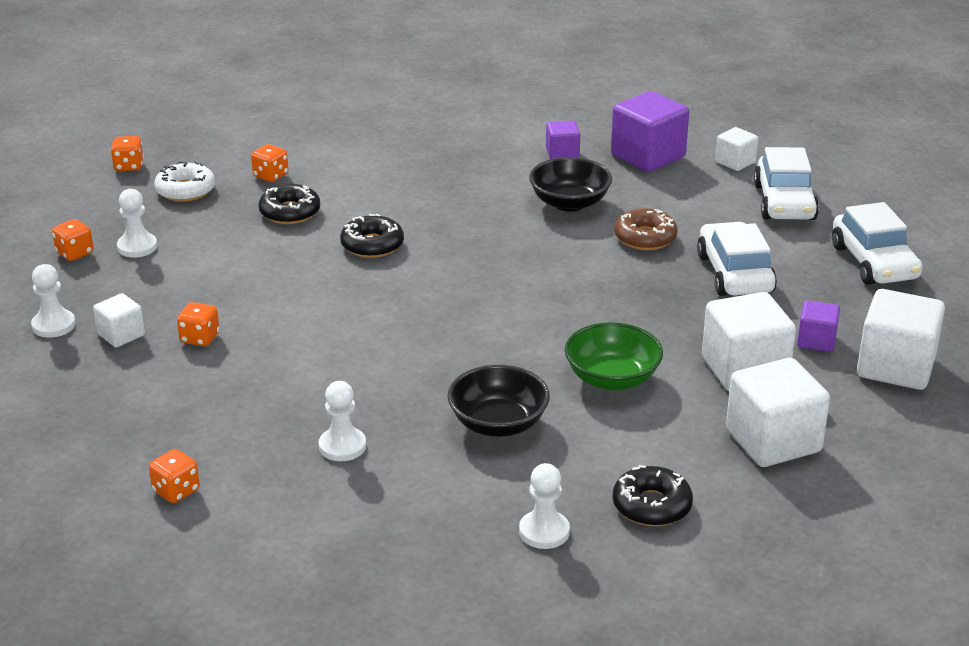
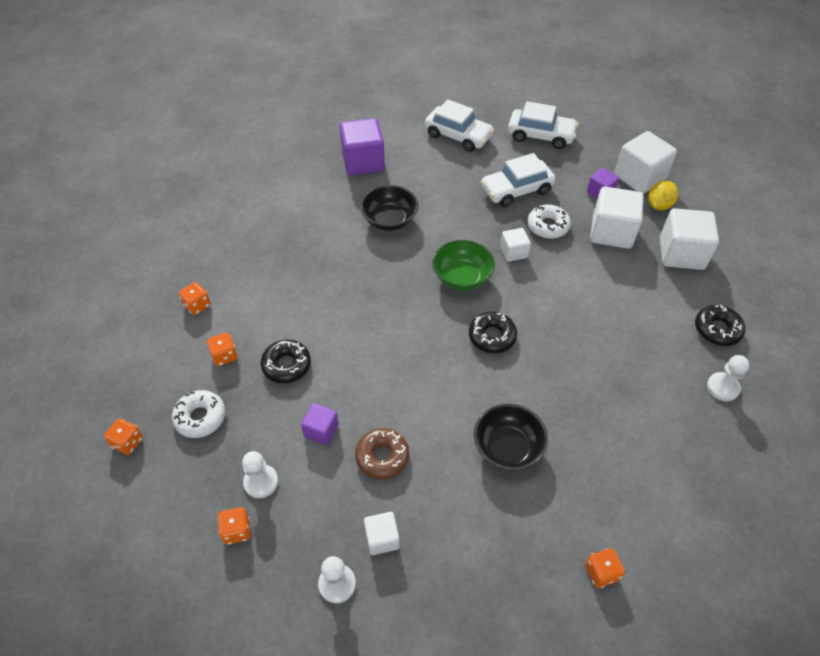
camera: 60 degrees left, 20 degrees up
(200, 338) = (419, 487): orange dice -> orange dice (197, 305)
(342, 446) = (594, 452): white pawn -> none
(372, 245) = (366, 337): black donut -> black donut (492, 336)
(498, 424) = (609, 362): black bowl -> black bowl (507, 447)
(562, 154) = (328, 196): purple cube -> purple cube (321, 430)
(612, 378) = (590, 290): green bowl -> green bowl (462, 277)
(645, 238) = (453, 206): brown donut -> brown donut (382, 457)
(694, 315) = (548, 226): none -> white donut
(734, 273) = (516, 190): white car -> white car turned 45 degrees counterclockwise
(735, 162) = (400, 132): white cube -> white cube (513, 252)
(855, 398) = (659, 205): none -> yellow lemon

